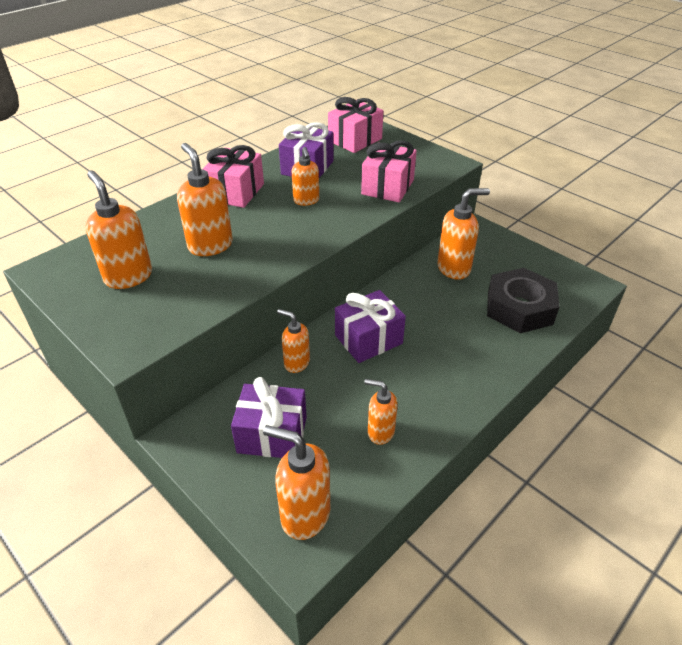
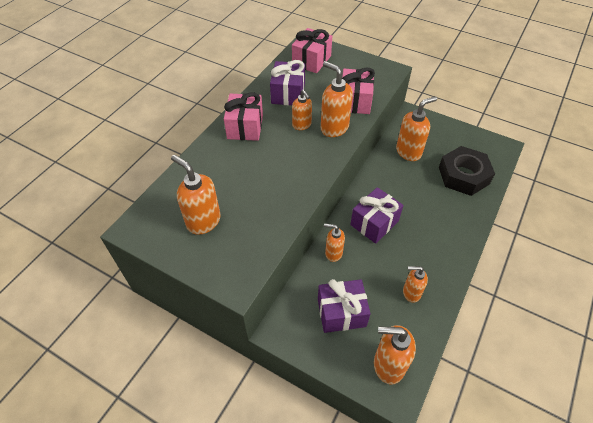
camera: 15 degrees left, 10 degrees up
(210, 245) = (250, 180): orange soap dispenser -> orange soap dispenser (334, 128)

